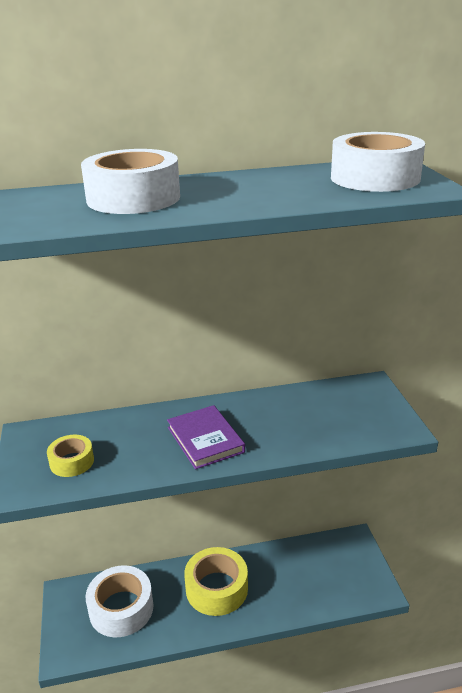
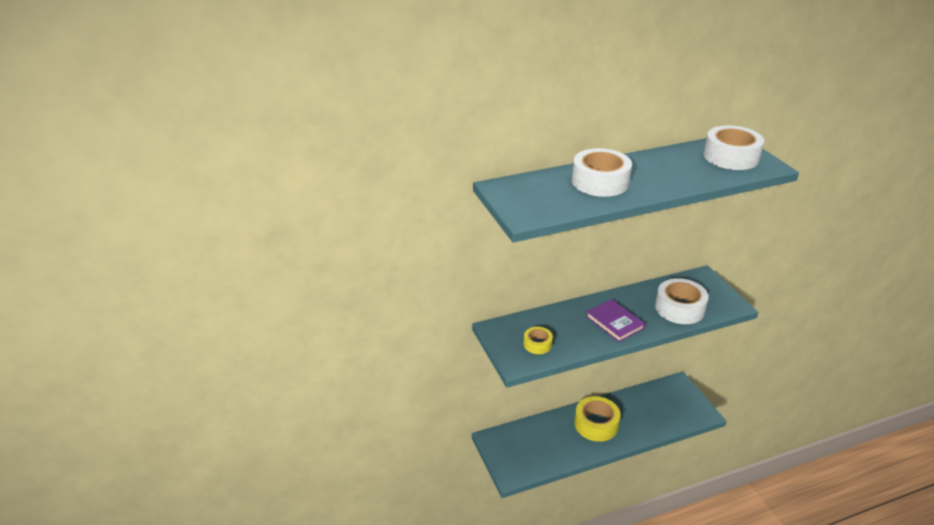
camera: 10 degrees left, 5 degrees up
(121, 608) = (536, 444): white tape -> white tape (679, 308)

